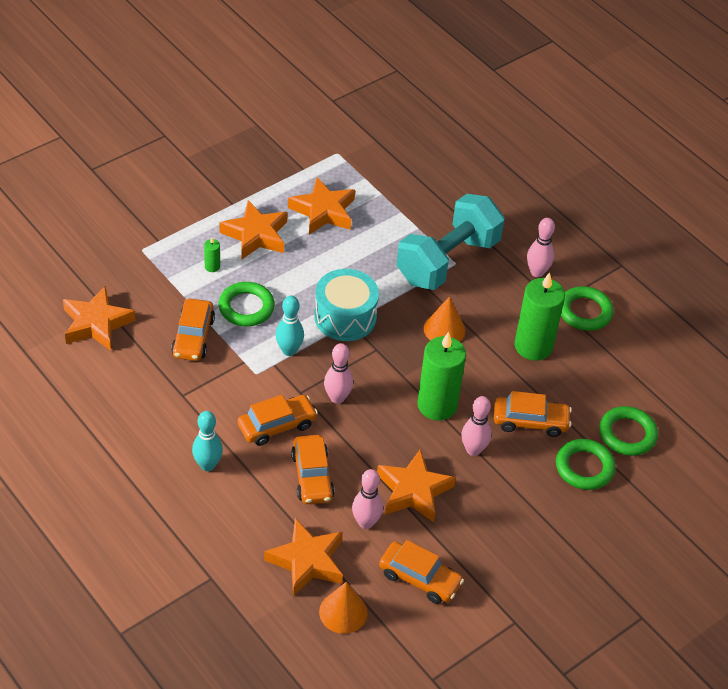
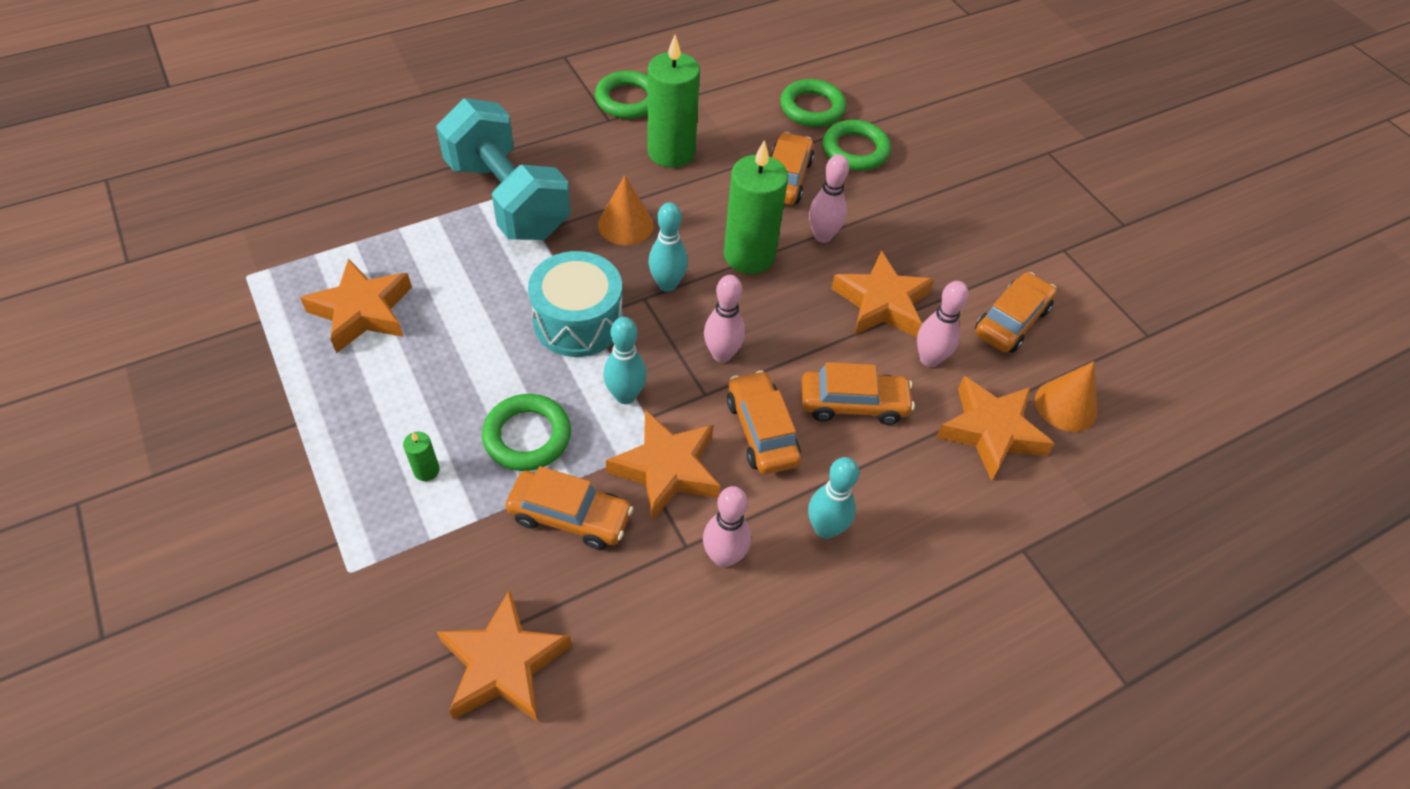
camera: 80 degrees left, 5 degrees up
(256, 235) = (379, 402): orange star -> orange star (667, 469)
(393, 360) = (667, 284): none -> turquoise bowling pin
(537, 272) = (554, 124): pink bowling pin -> pink bowling pin (724, 557)

